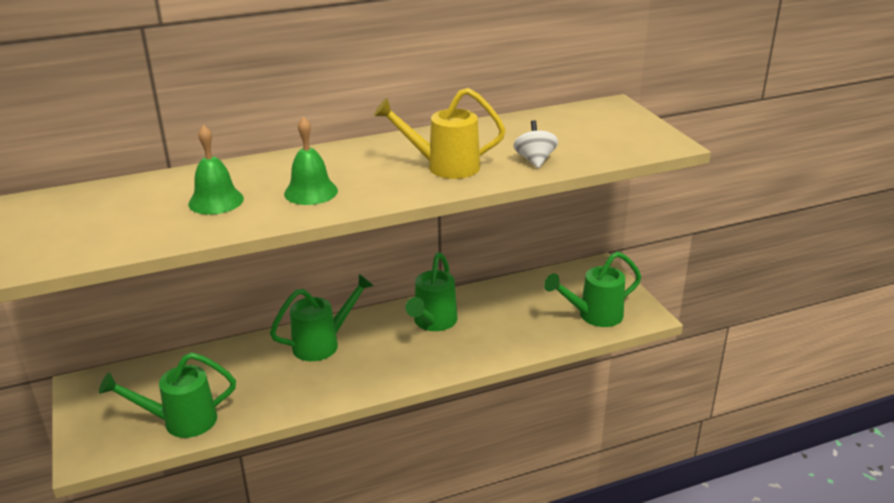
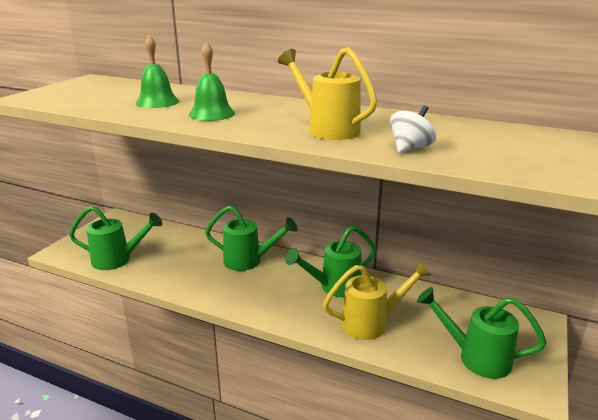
camera: 45 degrees right, 5 degrees down
(180, 421) = (118, 260): green watering can -> green watering can turned 150 degrees clockwise
(500, 333) = (372, 323): none -> yellow watering can

